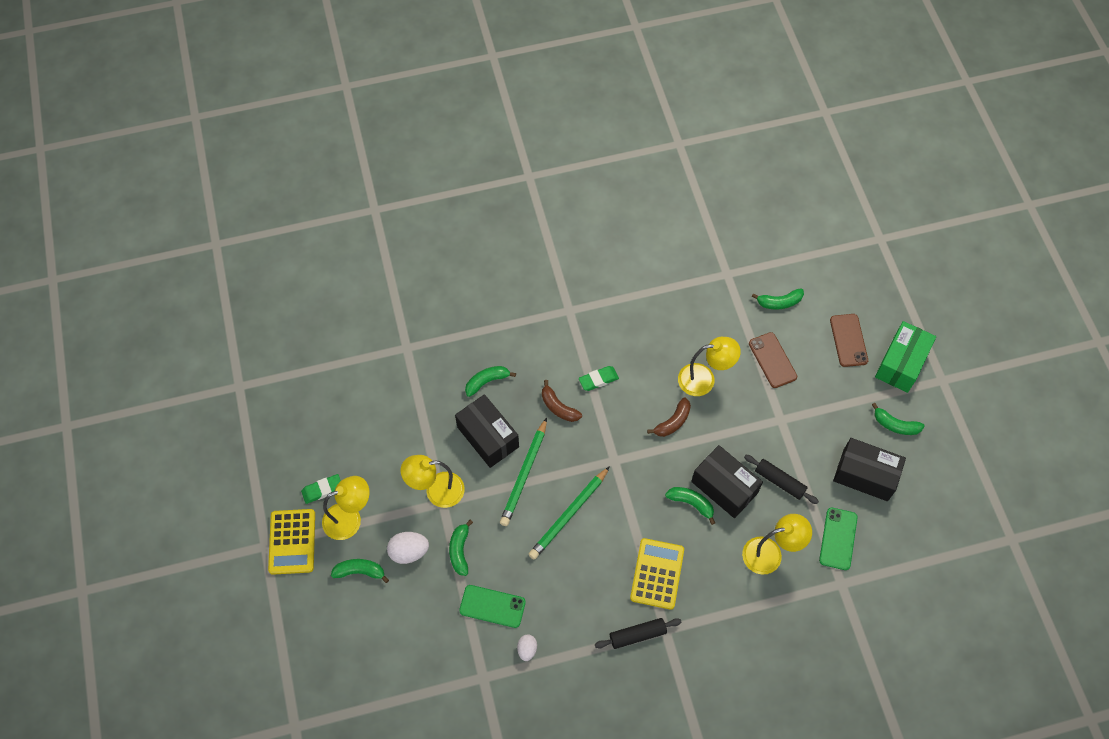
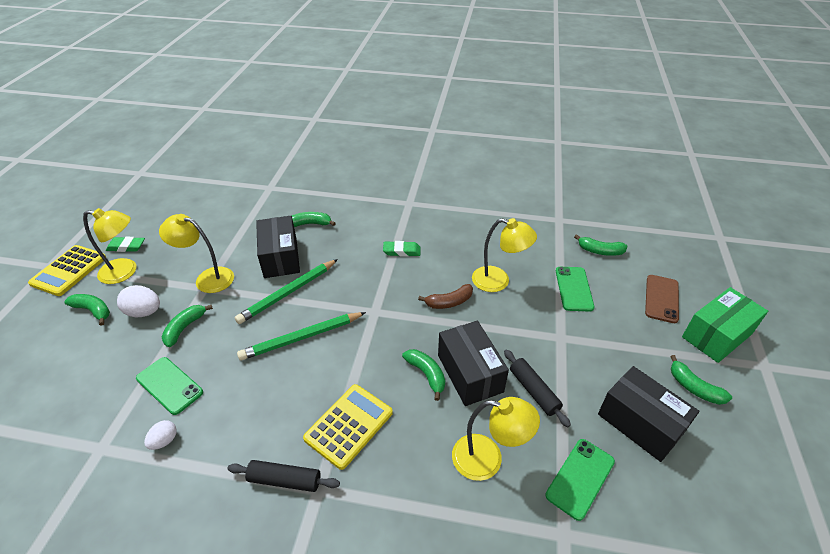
camera: 25 degrees right, 20 degrees down
(558, 407) = (354, 258): brown banana -> none
(772, 360) = (574, 289): brown phone -> green phone

